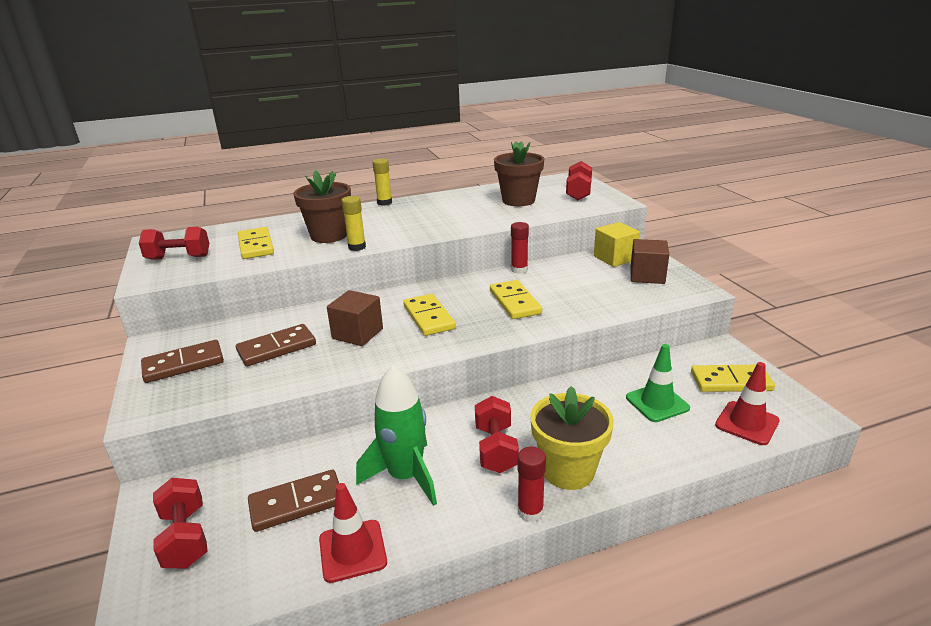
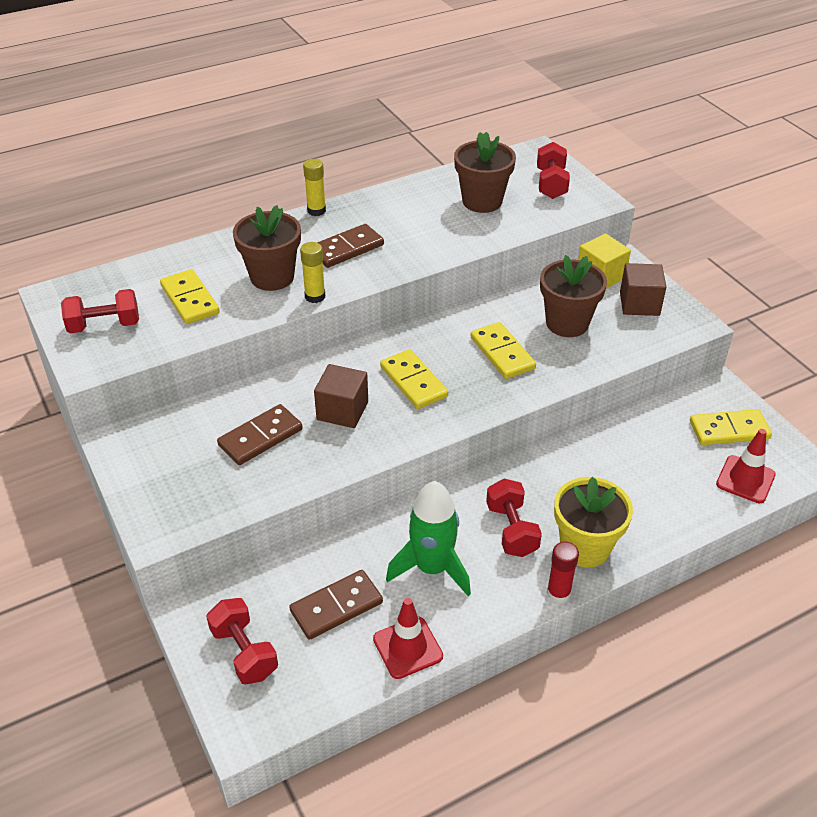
camera: 10 degrees left, 15 degrees up
(183, 364) = (166, 467): brown domino -> brown domino (346, 249)
(519, 270) = (495, 301): red glue stick -> none
(578, 285) = (567, 323): none -> brown flower pot
(657, 403) = (659, 462): green traffic cone -> none

